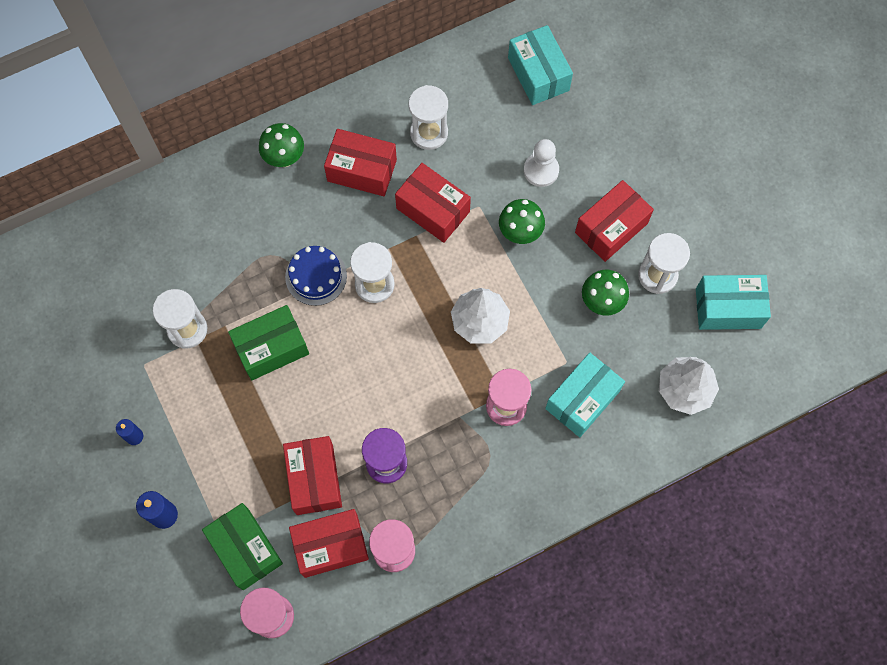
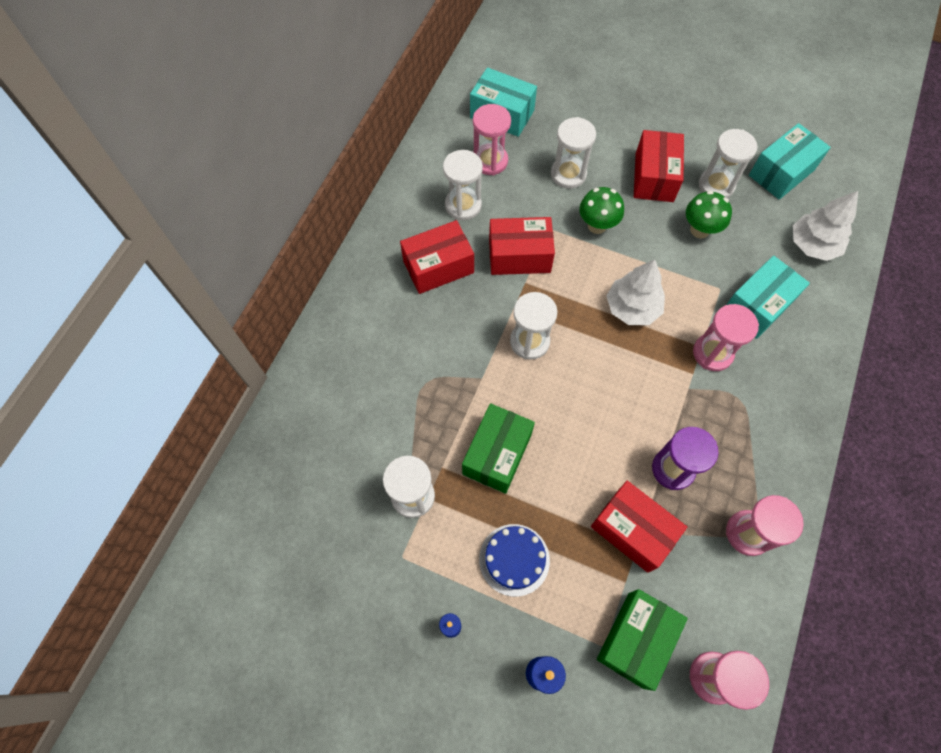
camera: 40 degrees left, 5 degrees down
(245, 549) = (636, 640): green box -> green box turned 75 degrees counterclockwise
(284, 158) = (368, 301): green mushroom -> none
(316, 276) = (478, 370): blue cake -> blue cake (514, 559)
(331, 546) = (698, 573): red box -> none
(487, 110) = (490, 161): none -> pink hourglass
(541, 170) = (568, 174): white pawn -> white hourglass
(582, 399) = (757, 306): turquoise box -> turquoise box turned 45 degrees clockwise

